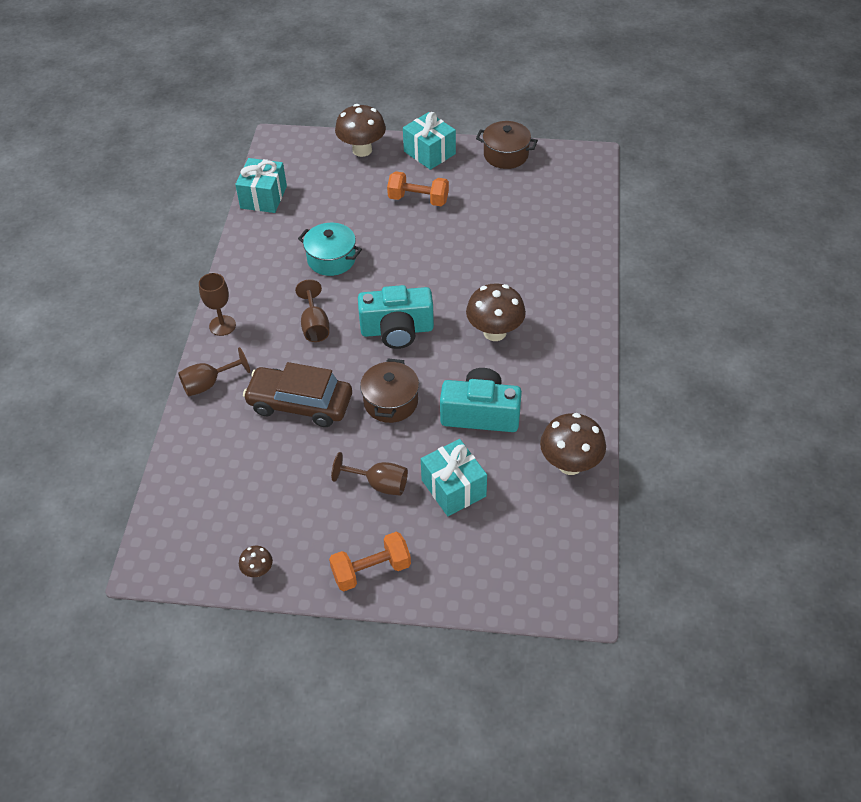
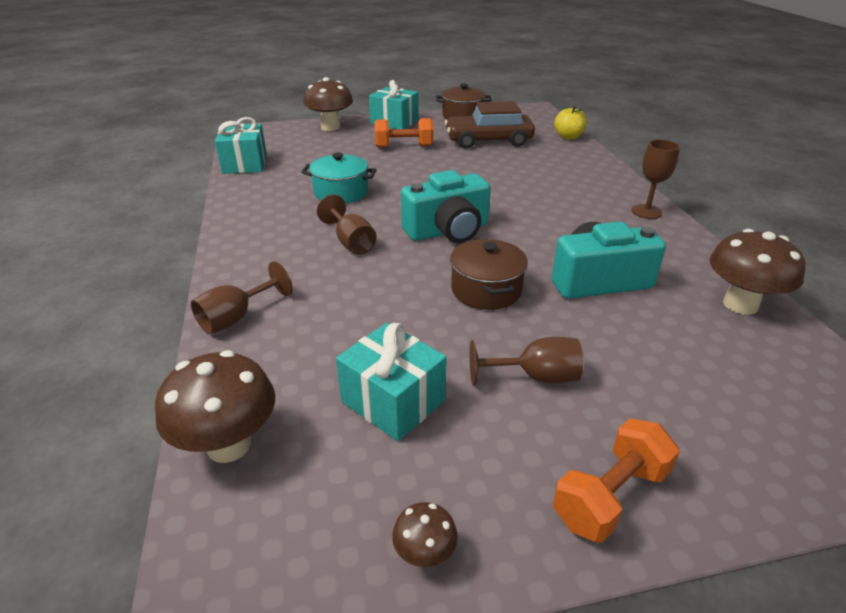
camera: 20 degrees left, 15 degrees down
(222, 325) = (235, 260): brown goblet -> brown goblet (646, 211)
(300, 404) = (372, 314): brown car -> brown car (488, 141)
(453, 488) = (633, 358): turquoise gift -> turquoise gift (393, 401)
(494, 332) = (552, 216): brown mushroom -> brown mushroom (229, 445)
(592, 217) = (568, 137): none -> yellow apple

